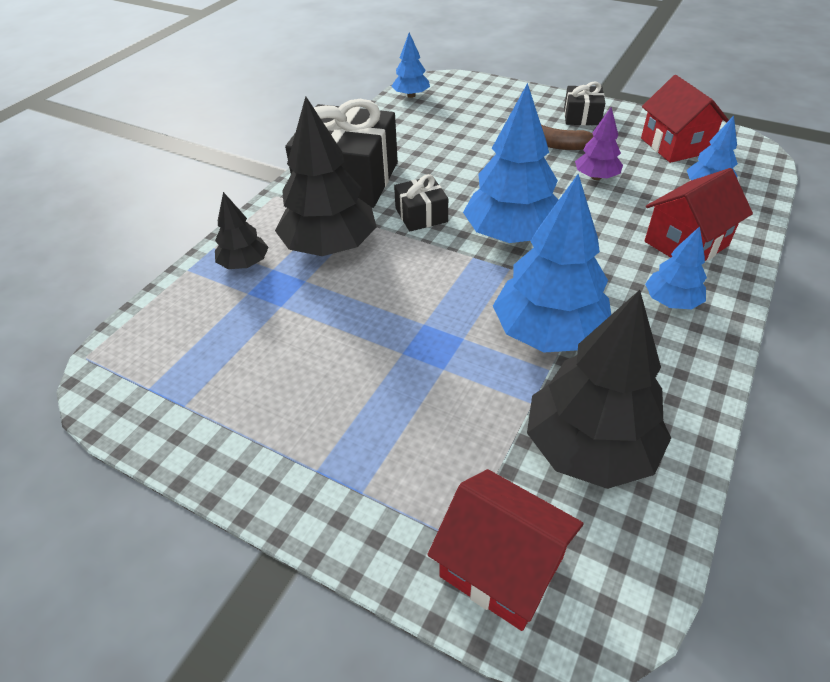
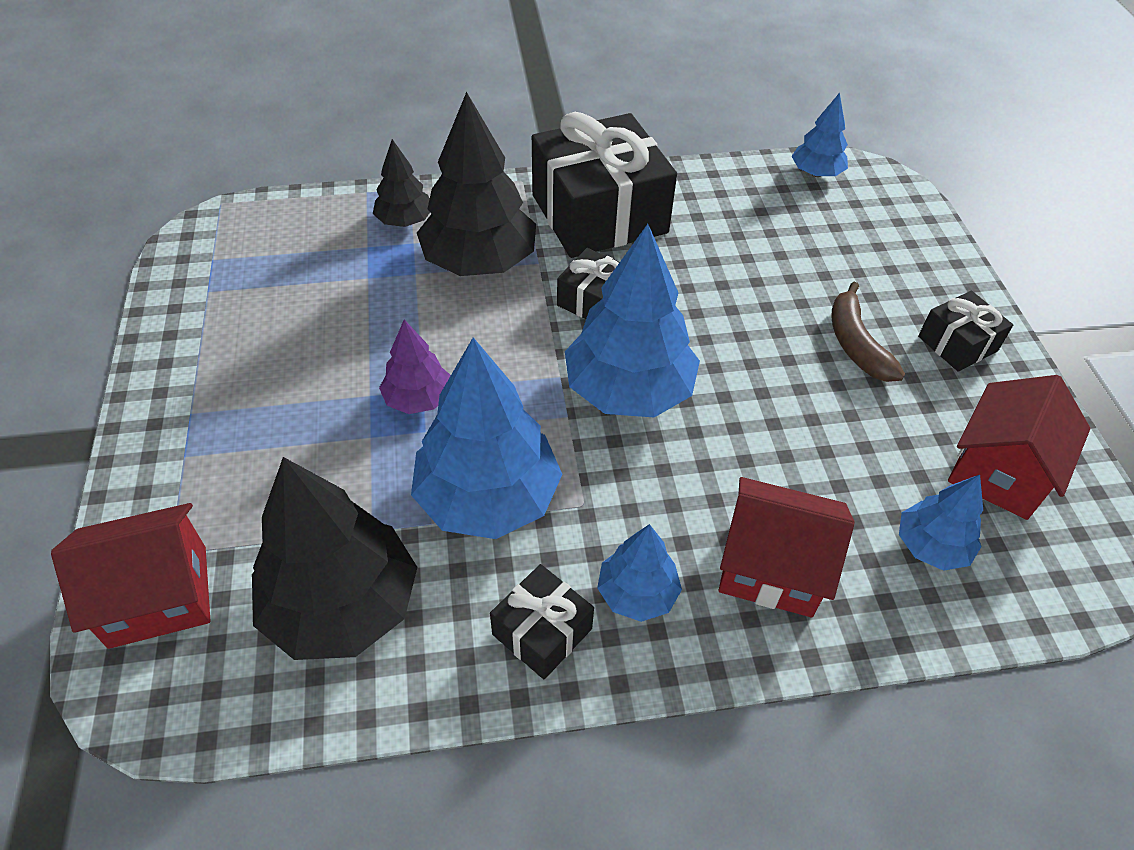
camera: 50 degrees right, 5 degrees up
(501, 567) = (158, 596): red house -> red house turned 75 degrees clockwise
(596, 177) = (827, 418): purple tree -> purple tree (418, 399)
(675, 354) = (542, 631): none -> black gift

